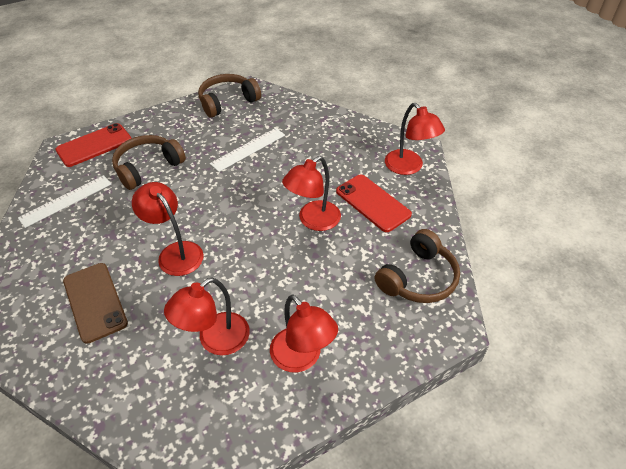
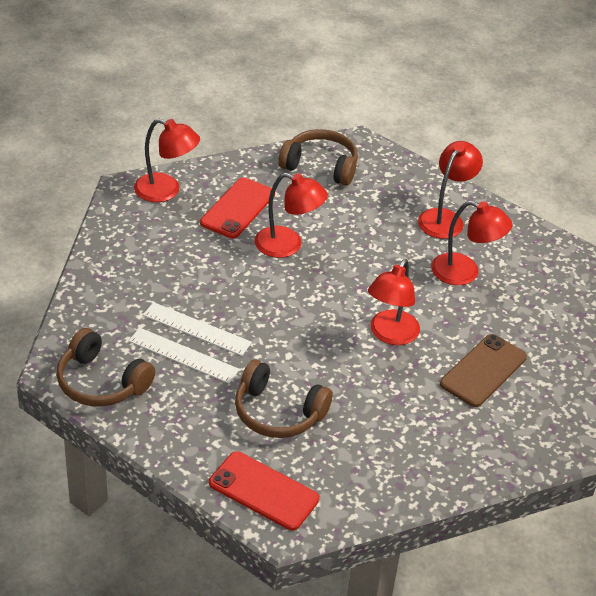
camera: 115 degrees left, 5 degrees down
(66, 200) = (375, 466): white ruler -> white ruler (183, 355)
(408, 167) = (166, 191): red lamp -> red lamp turned 75 degrees clockwise

